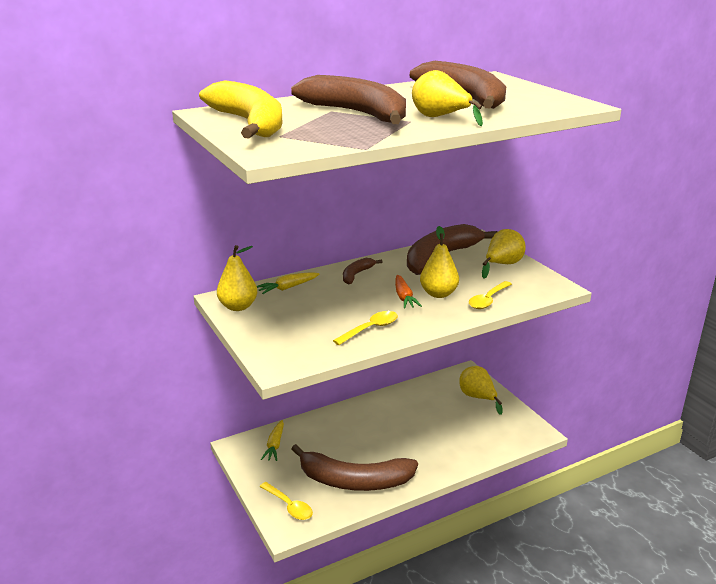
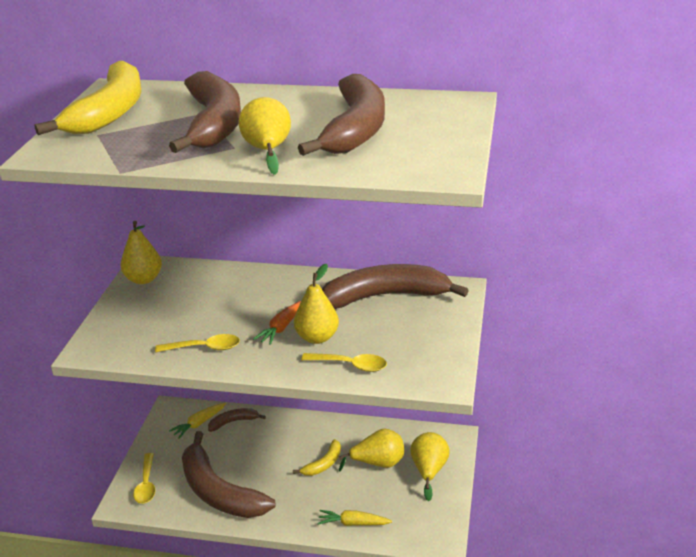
camera: 40 degrees right, 5 degrees up
(288, 288) = (206, 276): yellow carrot -> yellow carrot (353, 523)
(356, 274) = (280, 285): brown banana -> brown banana (233, 422)
(405, 426) = (323, 464): none -> yellow banana
(488, 300) = (350, 365): yellow spoon -> yellow spoon turned 150 degrees counterclockwise
(502, 265) = (432, 331): yellow pear -> yellow pear (378, 463)

